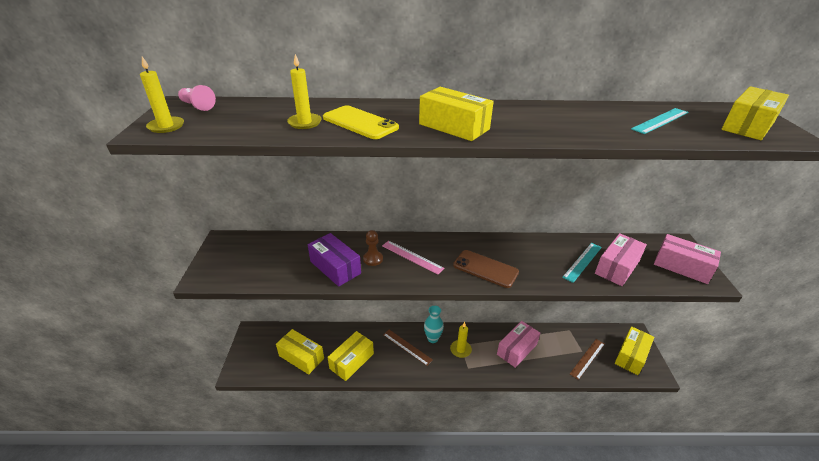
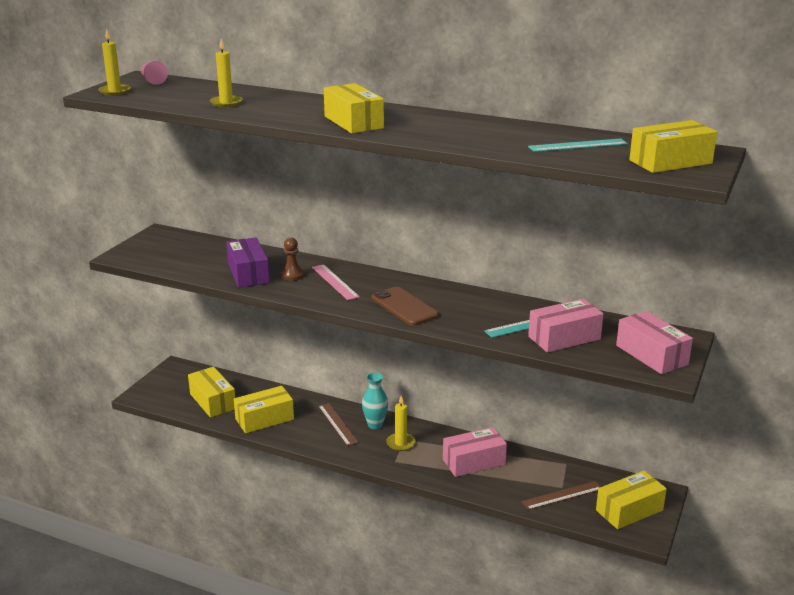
camera: 25 degrees right, 10 degrees down
(360, 123) = (273, 109): yellow phone -> none

